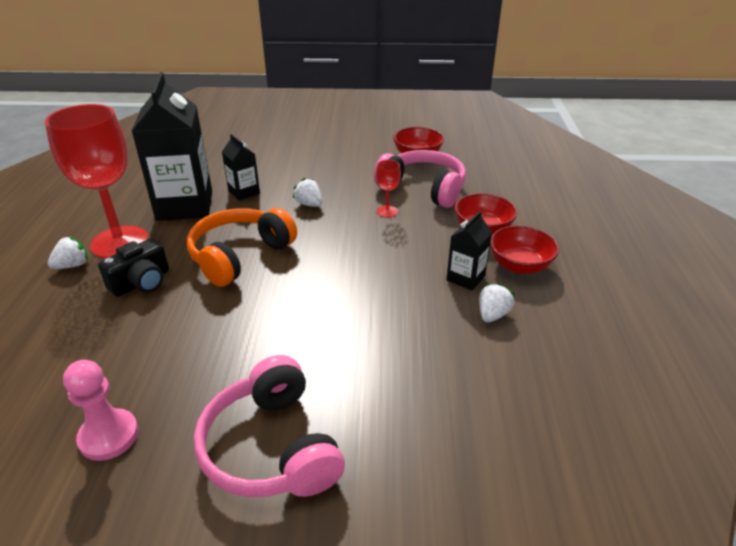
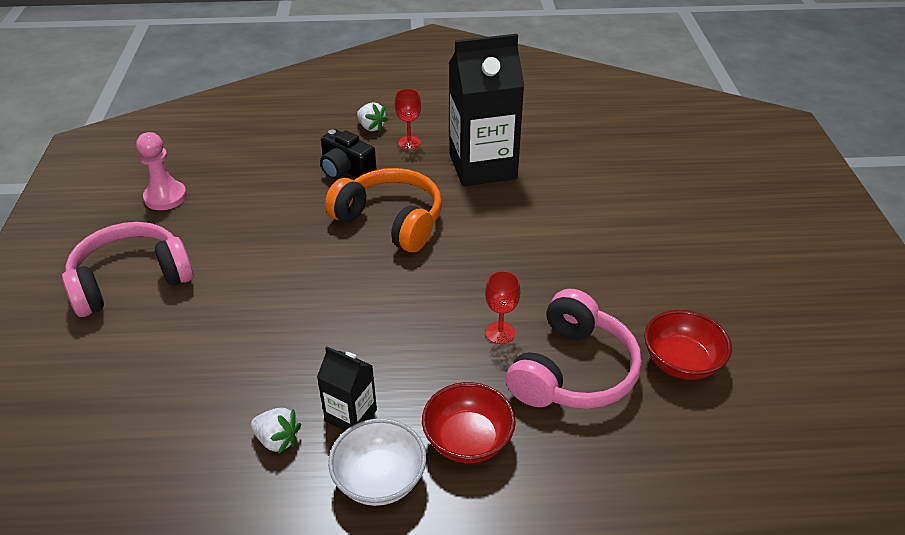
camera: 85 degrees right, 5 degrees up
(119, 242) = (409, 142): red goblet -> red goblet, size x0.42
(244, 192) = (521, 202): black carton -> none
(309, 204) = (504, 259): white strawberry -> none
(519, 265) = (379, 479): red bowl -> white bowl

